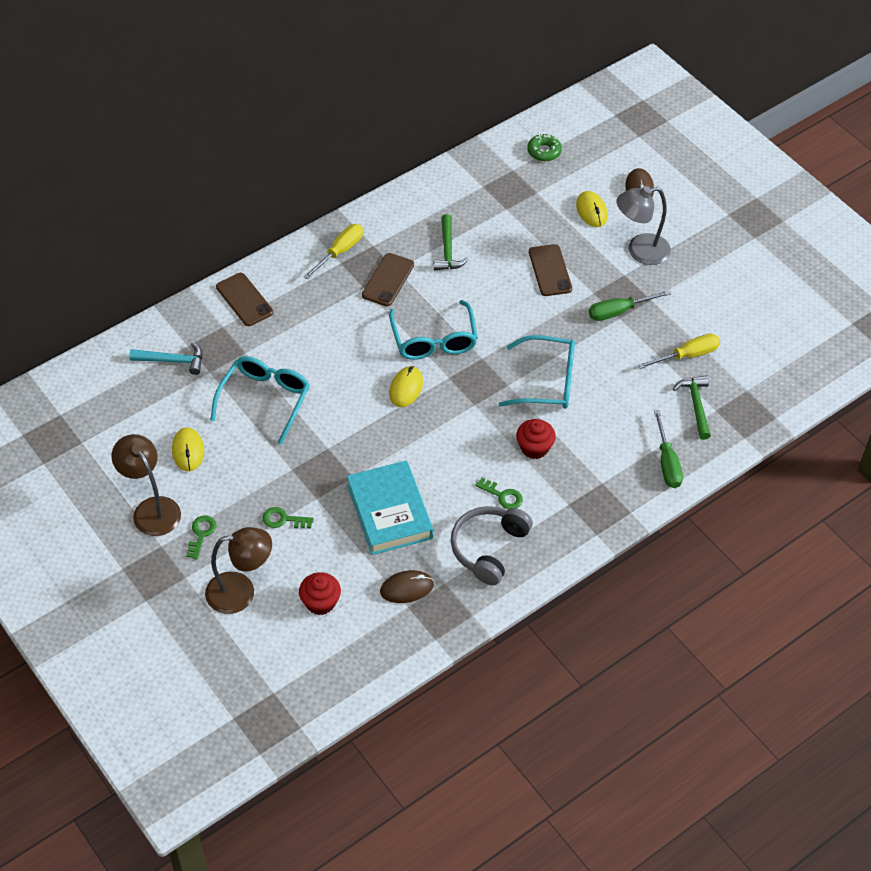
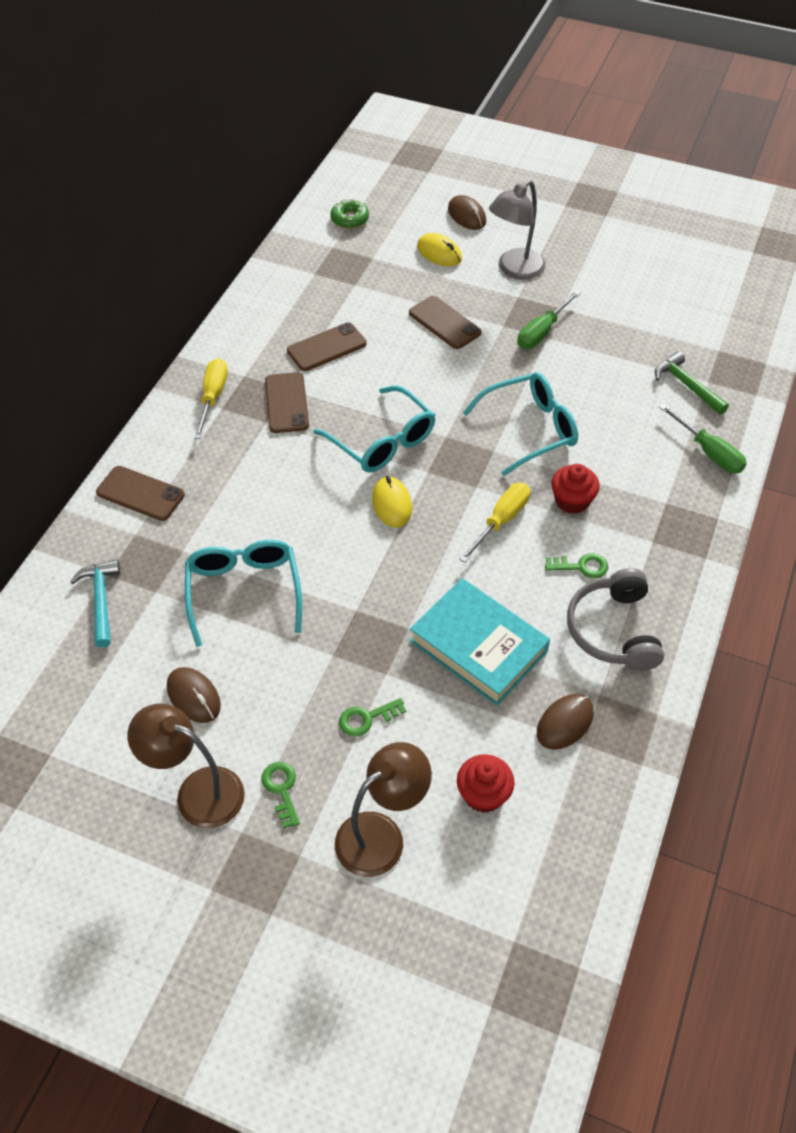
camera: 30 degrees left, 0 degrees up
(172, 361) = (101, 600): turquoise hammer -> turquoise hammer turned 75 degrees counterclockwise
(188, 451) = (194, 696): yellow mouse -> brown mouse
(447, 250) = (326, 347): green hammer -> brown phone
(687, 355) = (639, 343): yellow screwdriver -> yellow screwdriver (501, 521)

